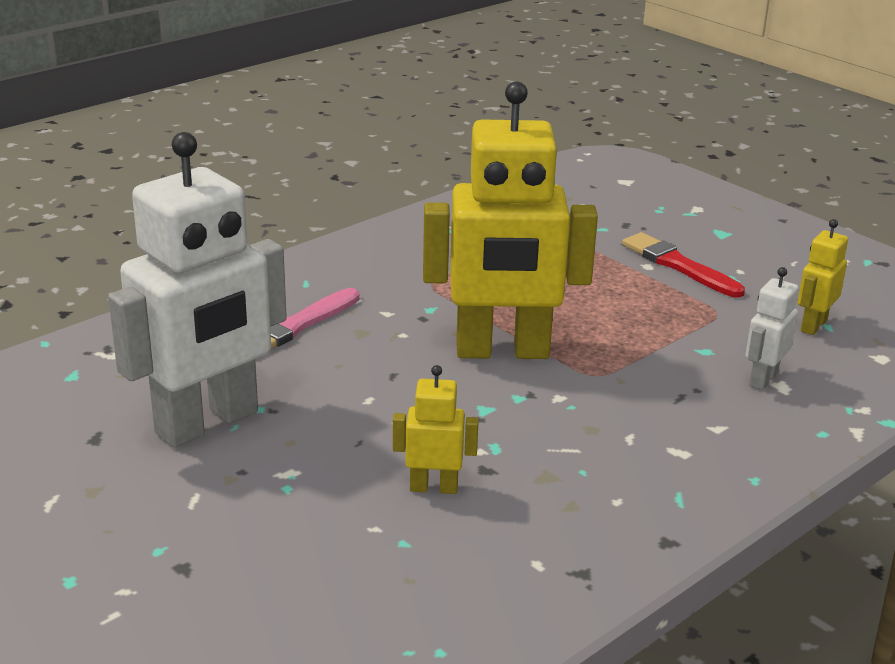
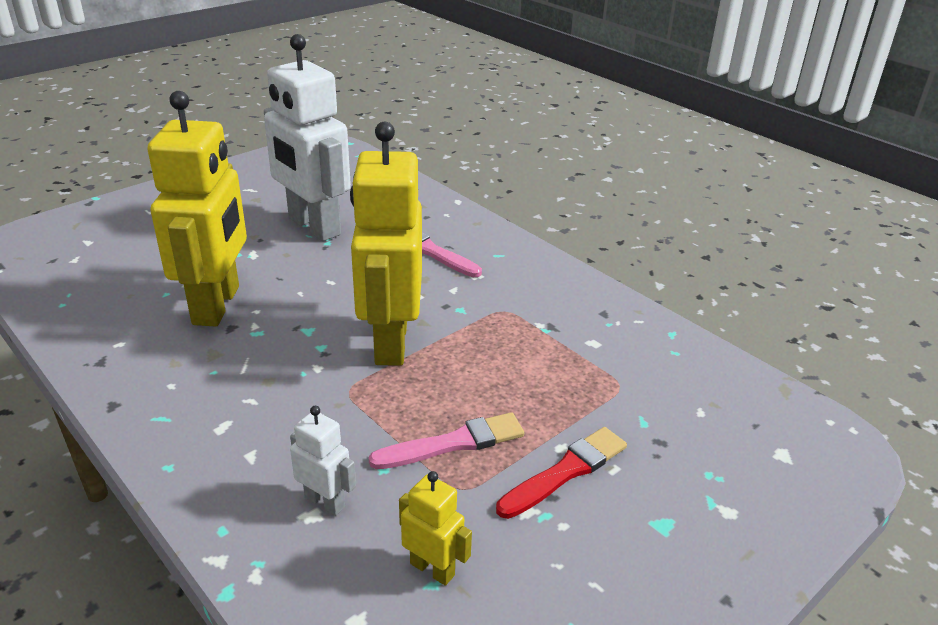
camera: 90 degrees right, 5 degrees up
(433, 487) = (217, 305): yellow robot -> yellow robot, size x2.29
(660, 315) = (453, 443): none -> pink brush

